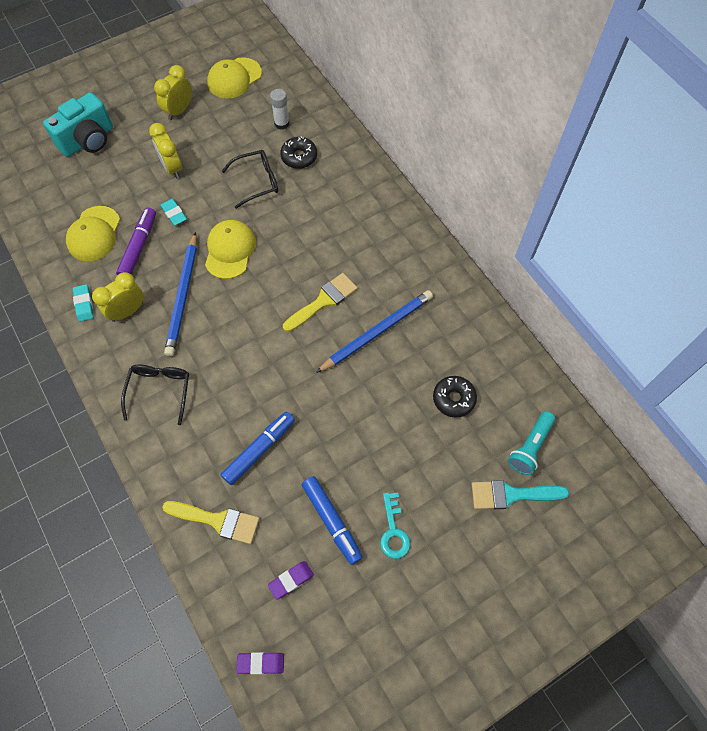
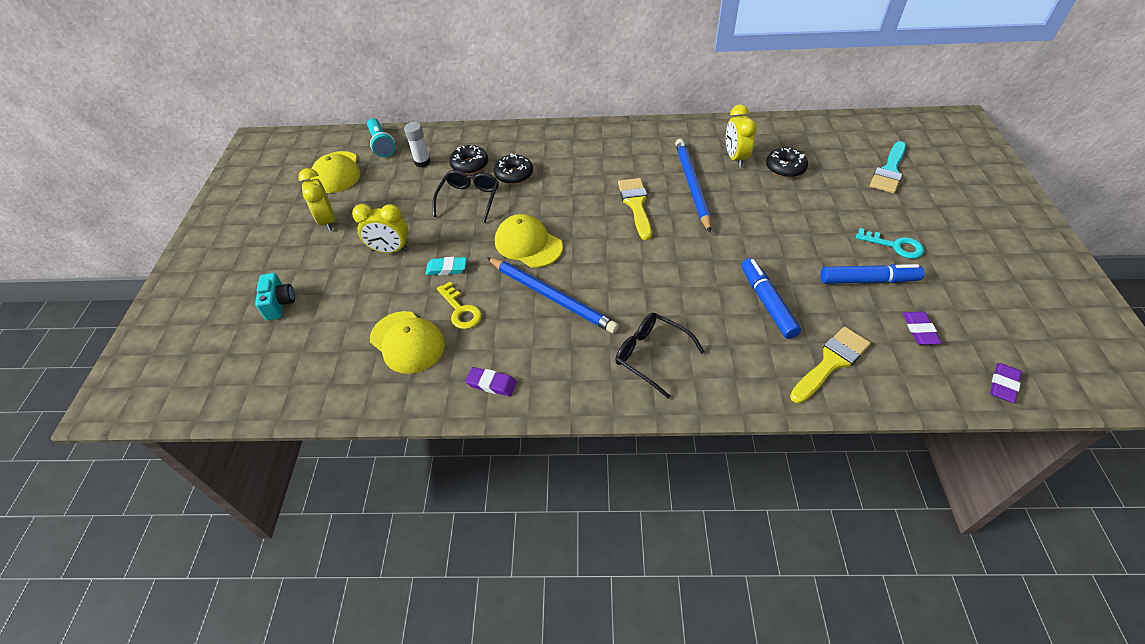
camera: 55 degrees left, 15 degrees down
(84, 304) = (491, 384): turquoise eraser -> purple eraser
(88, 140) = (280, 304): turquoise camera -> turquoise camera, size x0.56
(127, 311) = (533, 348): yellow clock -> yellow clock (735, 158)
(139, 247) = (460, 310): purple marker -> yellow key
(306, 194) = (514, 175): none -> black donut
(530, 447) = (851, 147): turquoise flashlight -> turquoise flashlight (381, 144)

